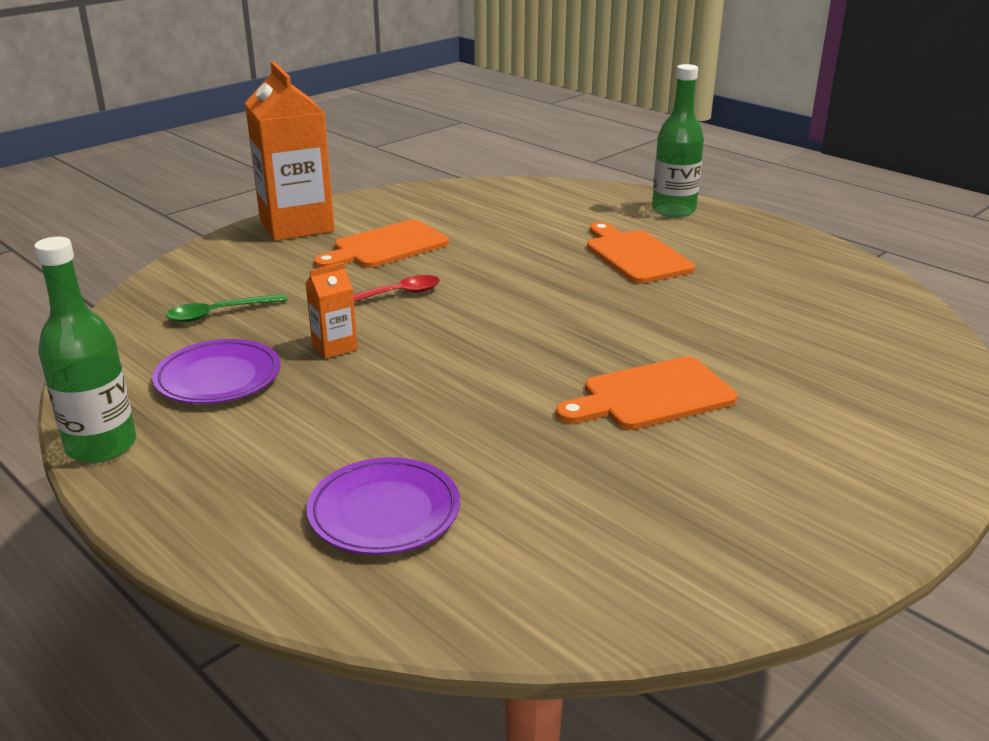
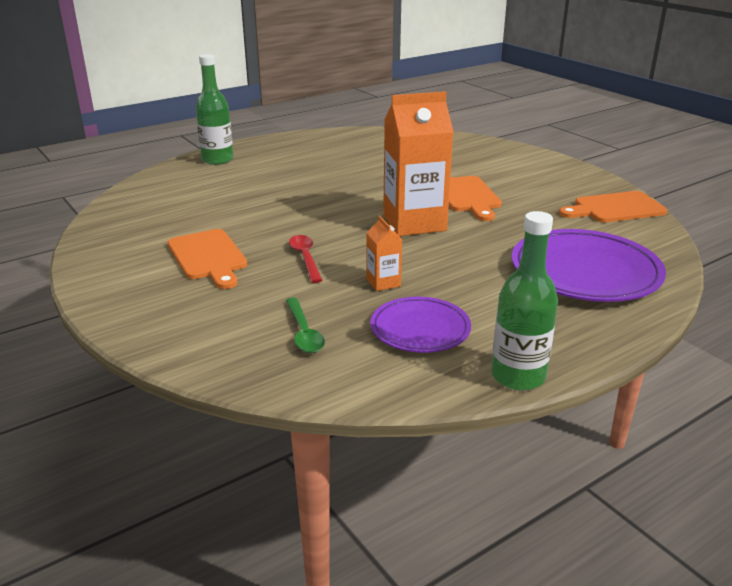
camera: 80 degrees left, 0 degrees up
(296, 225) = (123, 296): orange carton -> orange carton (414, 223)
(384, 512) = (585, 272): purple plate -> purple plate, size x1.68
(635, 255) = (284, 178): orange cutting board -> orange cutting board (615, 208)

